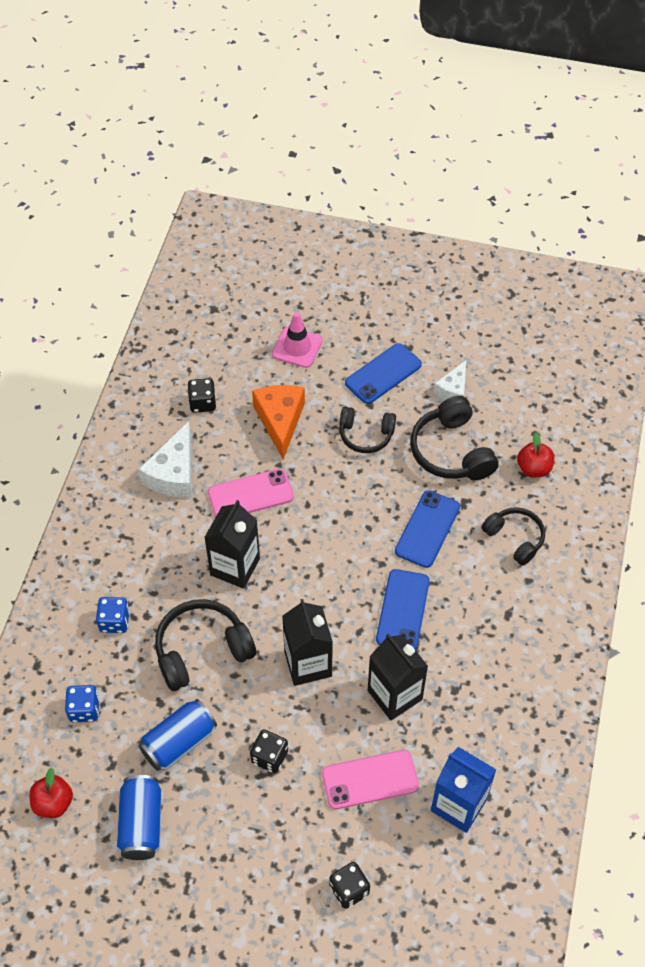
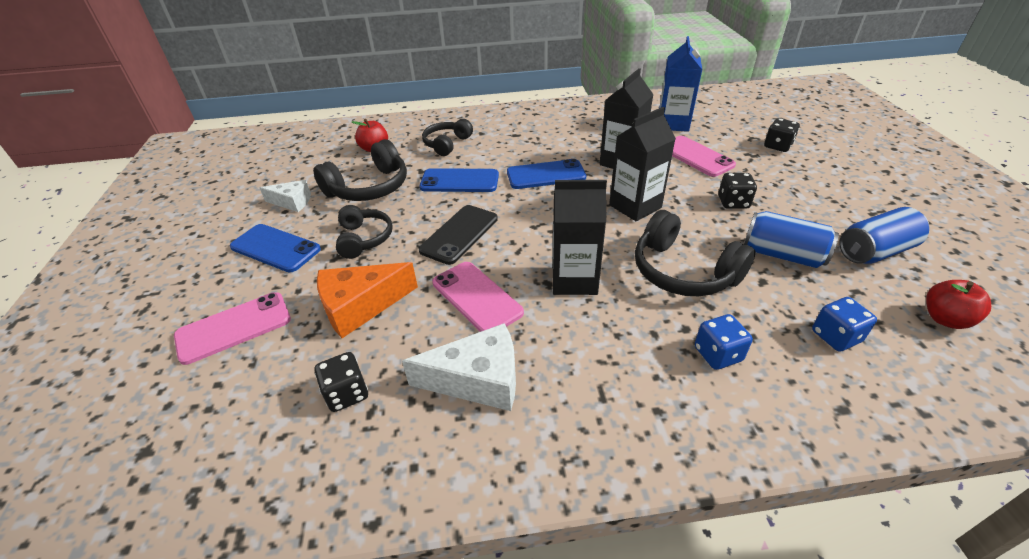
camera: 110 degrees left, 15 degrees down
(297, 347) = (234, 327): pink traffic cone -> pink phone
(337, 505) = (459, 234): none -> black phone

